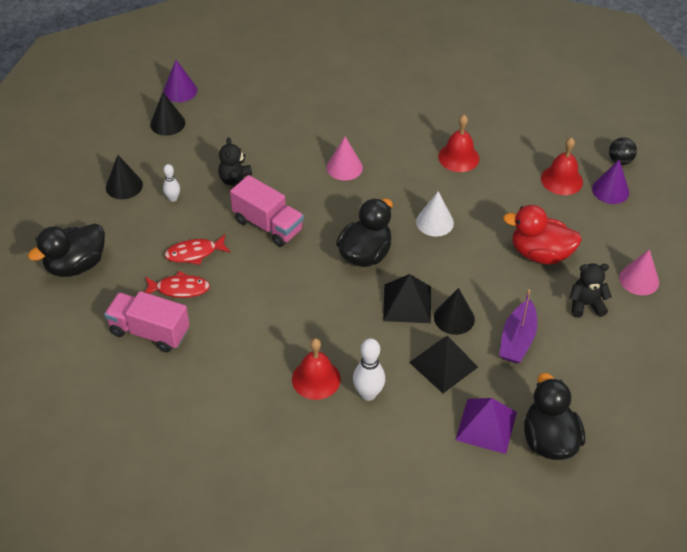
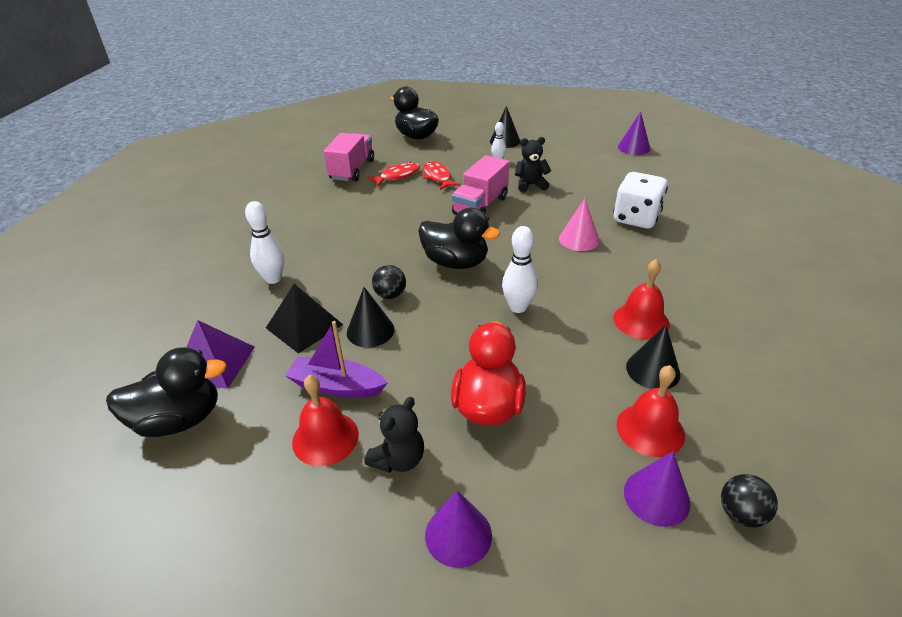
camera: 85 degrees right, 10 degrees down
(167, 123) = (588, 148): black cone -> black cone (653, 370)
(179, 289) = (397, 176): red fish -> red fish turned 120 degrees counterclockwise
(316, 379) = (295, 248): red bell -> red bell (325, 438)
(319, 124) = (636, 218): none -> white dice
(407, 303) = (390, 295): black pyramid -> black ball
(434, 222) = (518, 307): white cone -> white bowling pin
(586, 305) = (399, 459): black teddy bear -> black teddy bear turned 45 degrees clockwise
(639, 280) = (458, 535): pink cone -> purple cone

